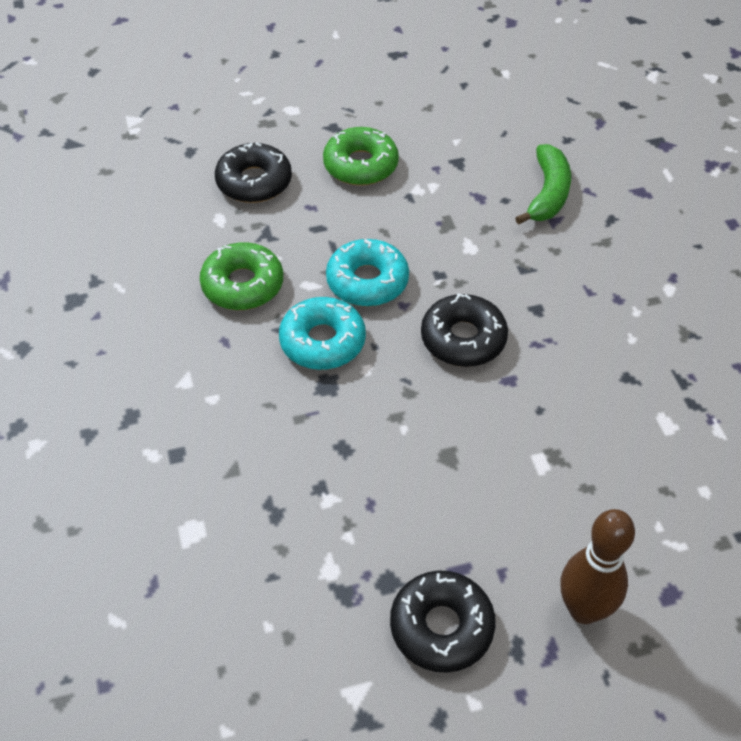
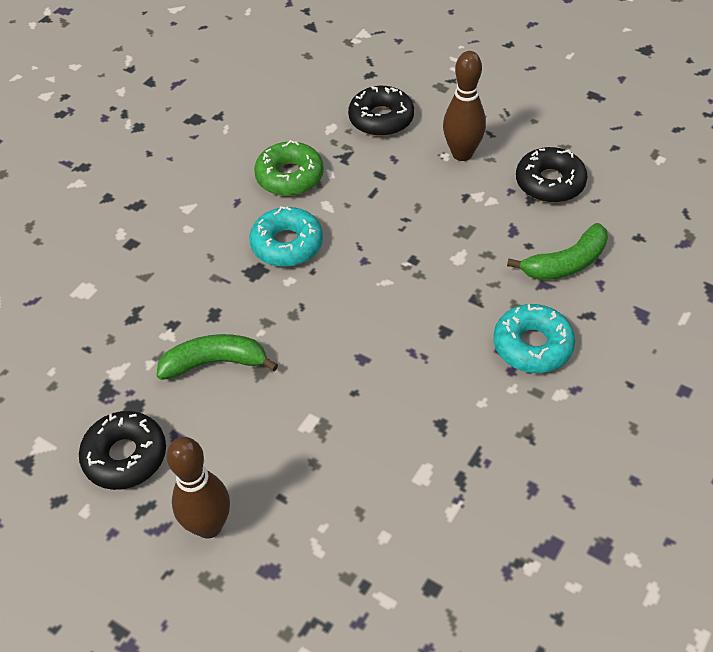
camera: 50 degrees right, 0 degrees up
(360, 165) = (462, 154): green donut -> brown bowling pin
(367, 281) = (363, 229): turquoise donut -> turquoise donut (532, 345)
(403, 485) = (215, 363): none -> green banana
(463, 339) = (370, 310): black donut -> black donut (549, 183)

